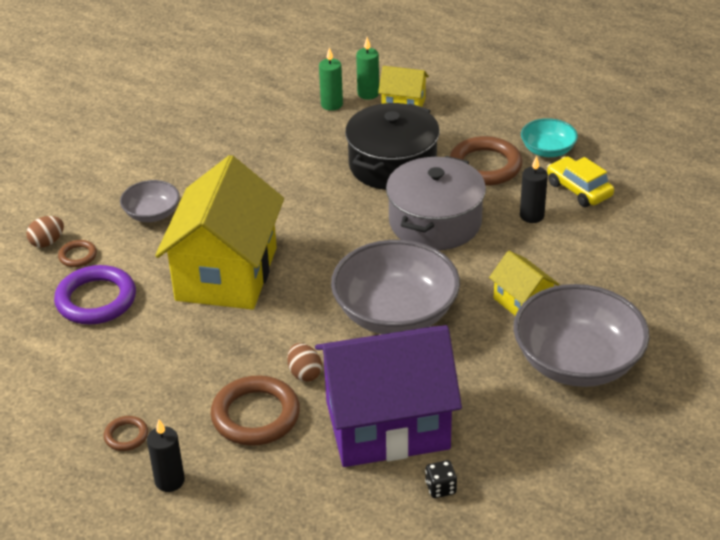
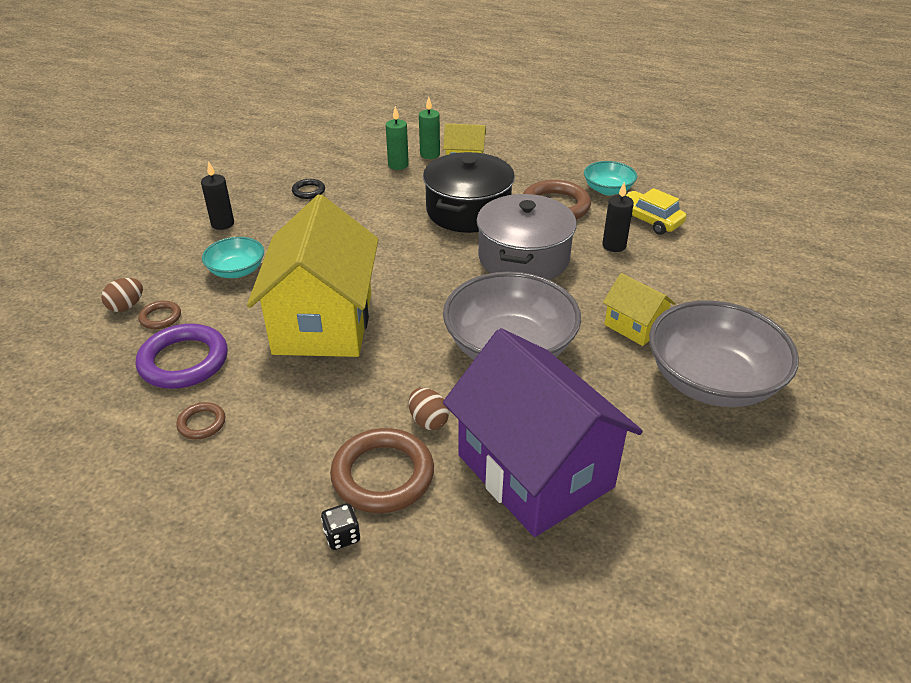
camera: 10 degrees left, 0 degrees up
(126, 436) = (232, 516): brown ring -> brown ring (202, 423)
(152, 214) = (237, 271): grey bowl -> turquoise bowl
(169, 481) = (292, 569): black candle -> black candle (222, 224)
(233, 130) = (308, 191): none -> black ring
(387, 425) = (535, 471): purple house -> purple house turned 75 degrees clockwise
(440, 488) = (617, 542): black dice -> black dice (342, 536)

